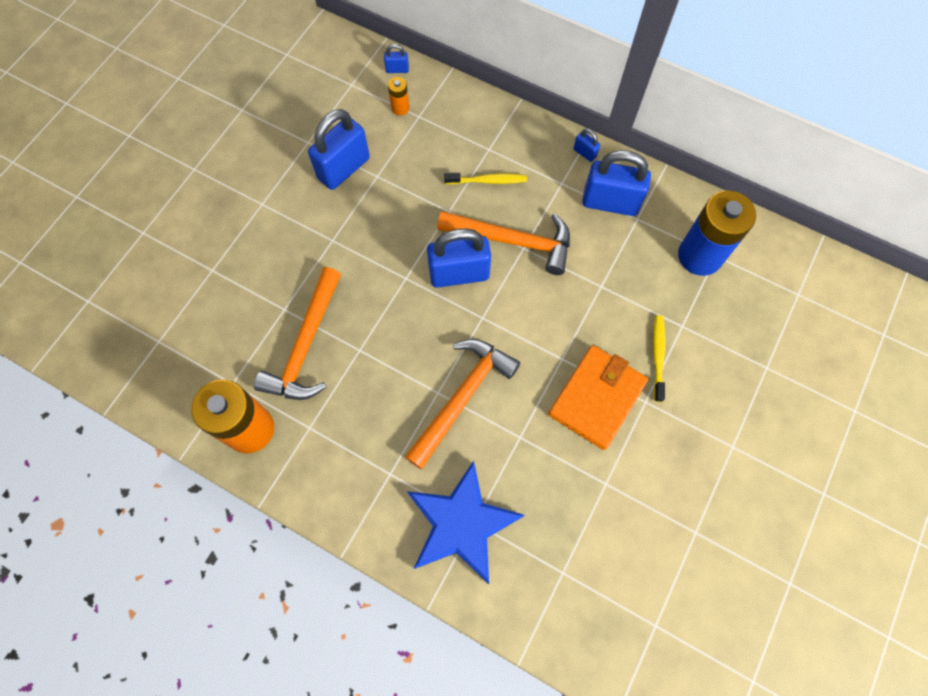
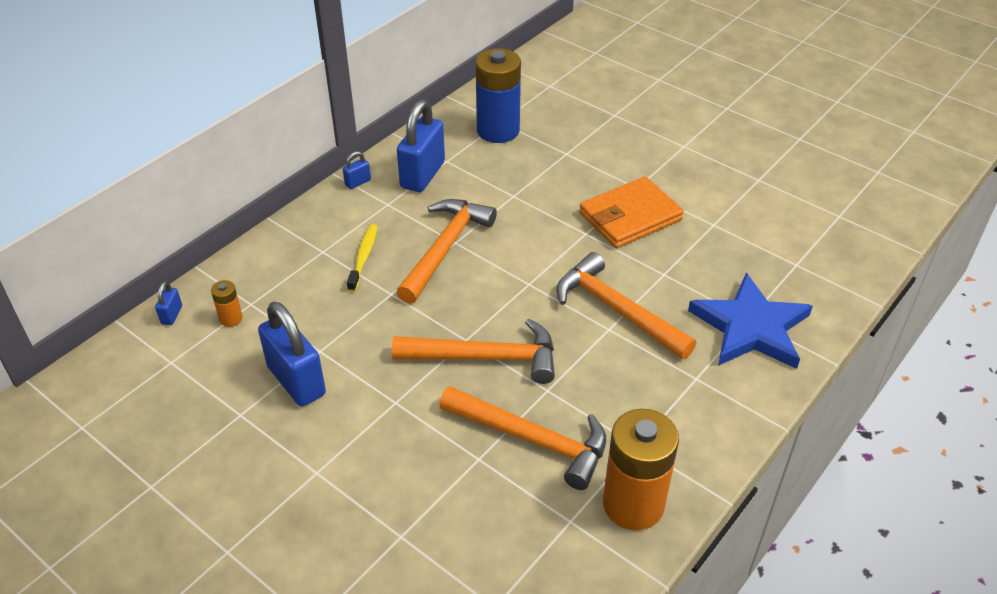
camera: 80 degrees left, 25 degrees down
(387, 297) = (486, 358): none -> orange hammer
(459, 274) = (473, 294): blue padlock -> none
(597, 398) = (630, 216): orange wallet -> orange wallet turned 75 degrees counterclockwise
(658, 356) = (593, 172): yellow toothbrush -> none

